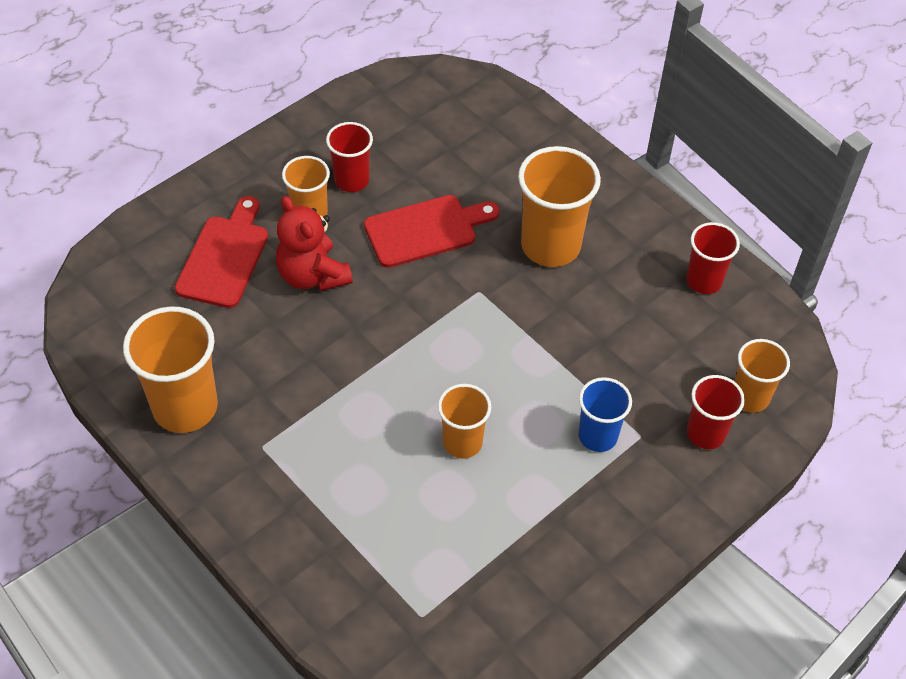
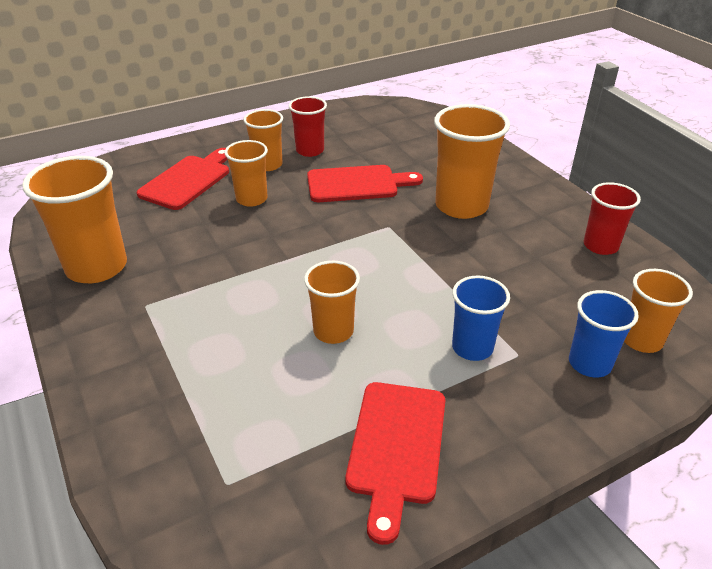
camera: 15 degrees right, 15 degrees down
(312, 275) = (251, 199): red teddy bear -> orange cup
(553, 554) = (396, 447): none -> red cutting board
(706, 433) = (589, 363): red cup -> blue cup

